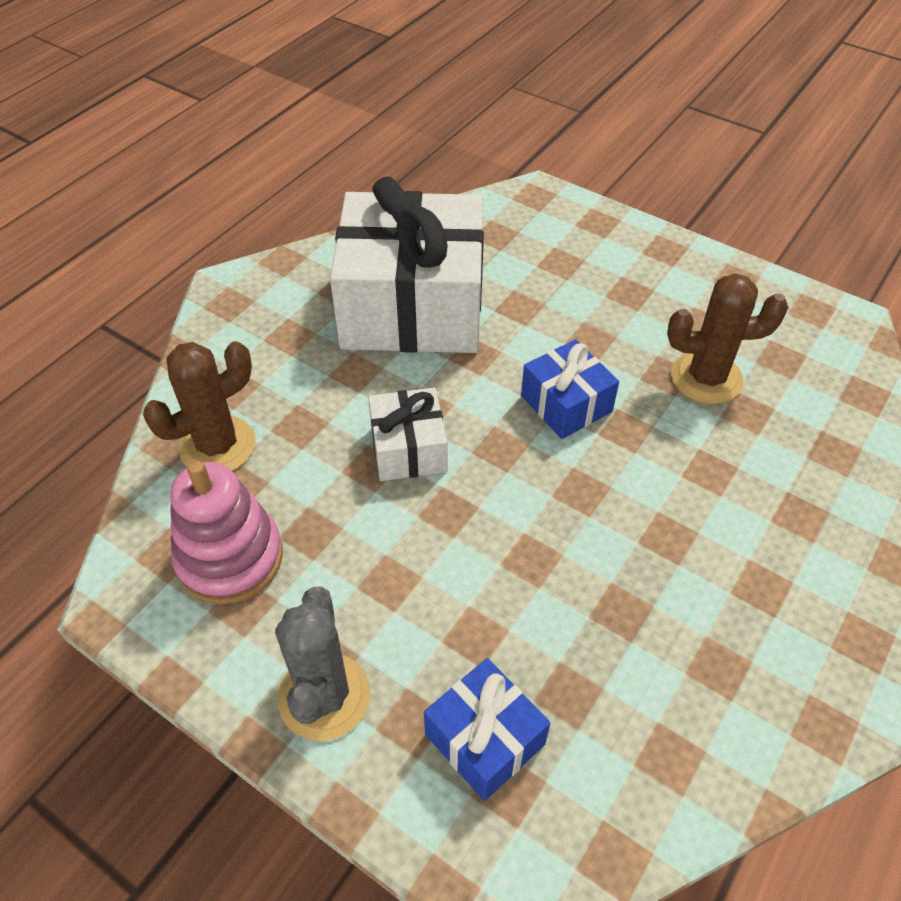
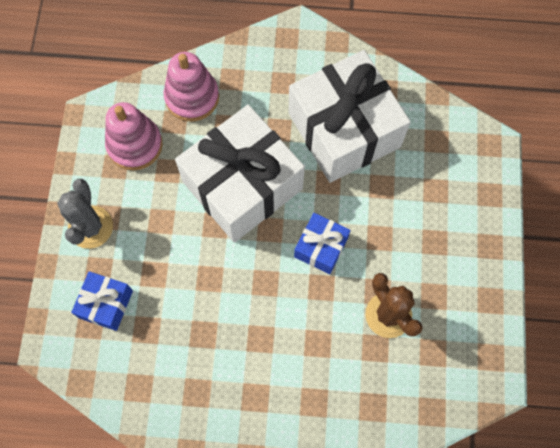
camera: 60 degrees right, 20 degrees up
(218, 446) = (192, 97): brown cactus -> pink stacking toy
(324, 696) = (90, 227): grey cactus -> grey cactus turned 60 degrees counterclockwise
(408, 449) = (242, 185): white gift -> white gift, size x2.15

